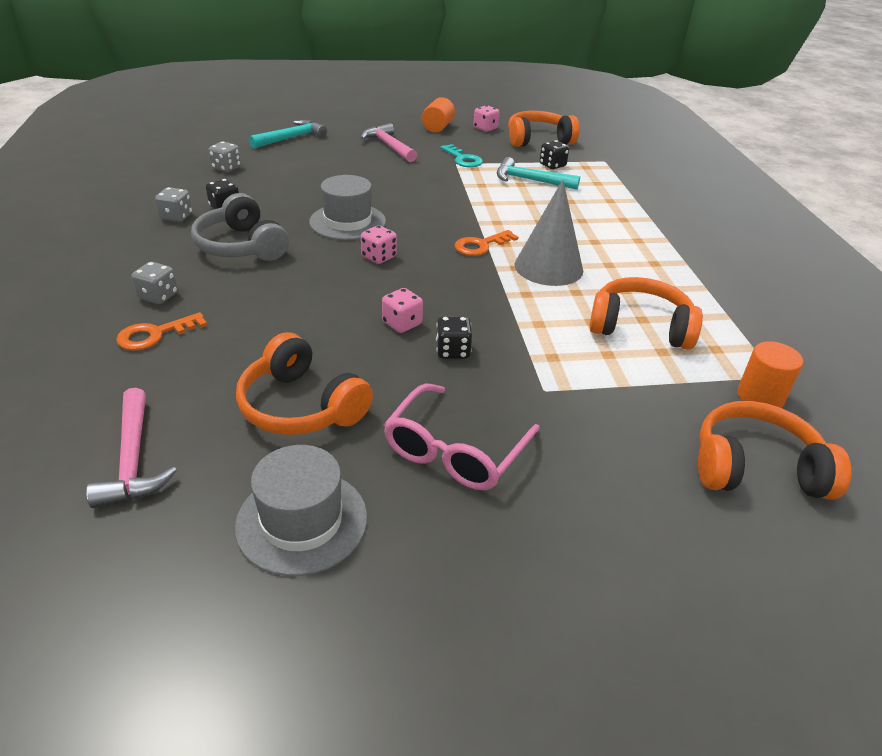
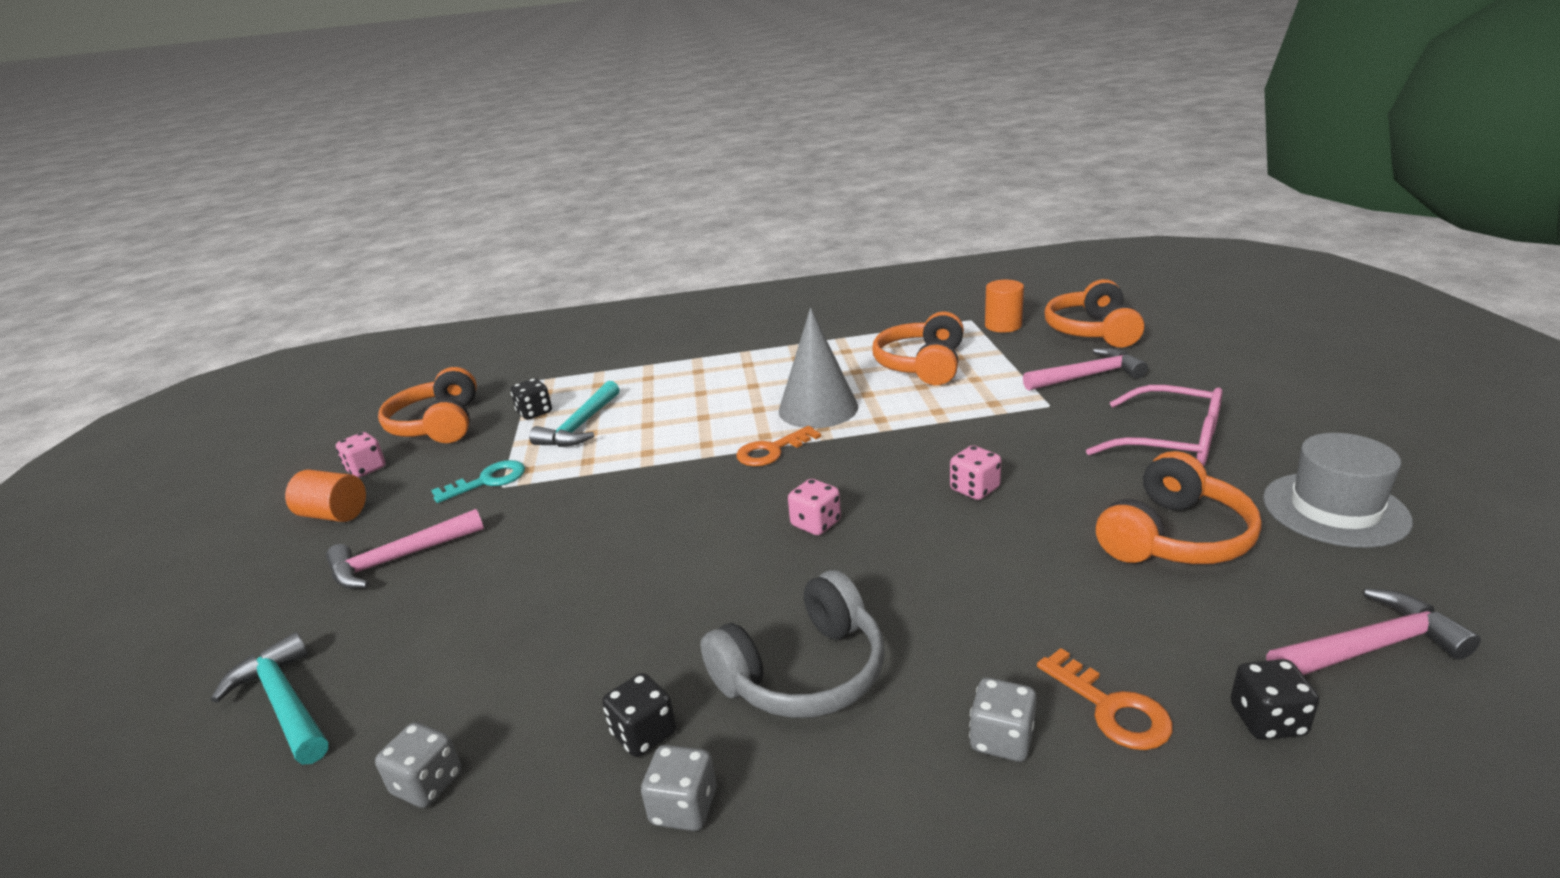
camera: 85 degrees left, 10 degrees down
(347, 222) = (706, 566): grey hat -> none
(453, 351) = (1013, 454): black dice -> black dice (1267, 720)
(481, 245) = (772, 451): orange key -> orange key turned 90 degrees clockwise
(614, 431) = (1087, 376): none -> pink hammer

